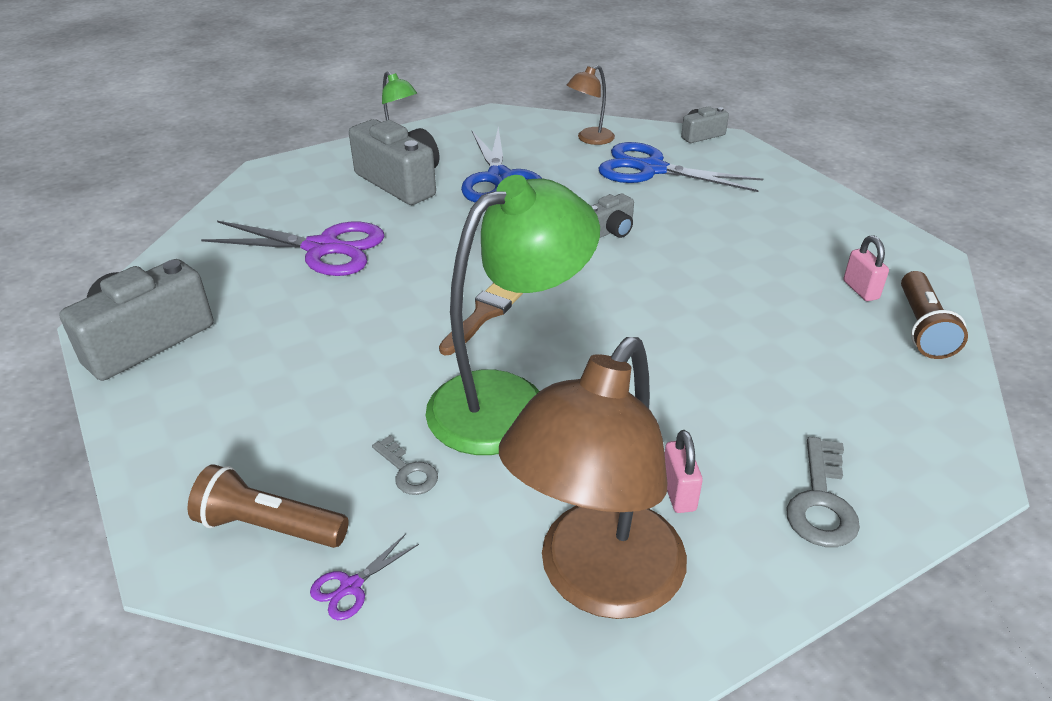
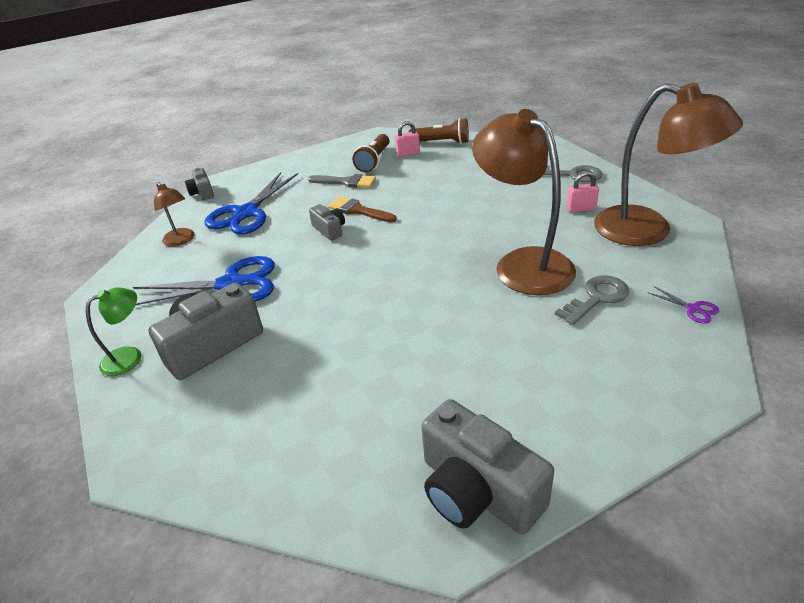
camera: 85 degrees left, 0 degrees up
(269, 526) = (666, 351): brown flashlight -> brown flashlight (374, 161)
(322, 248) = (325, 384): purple scissors -> none
(408, 471) = (596, 298): grey key -> grey key, size x1.57
(484, 314) = (431, 279): brown brush -> brown brush (358, 210)
(509, 401) = (522, 263): green lamp -> brown lamp
(745, 235) = (346, 182): none -> grey brush

